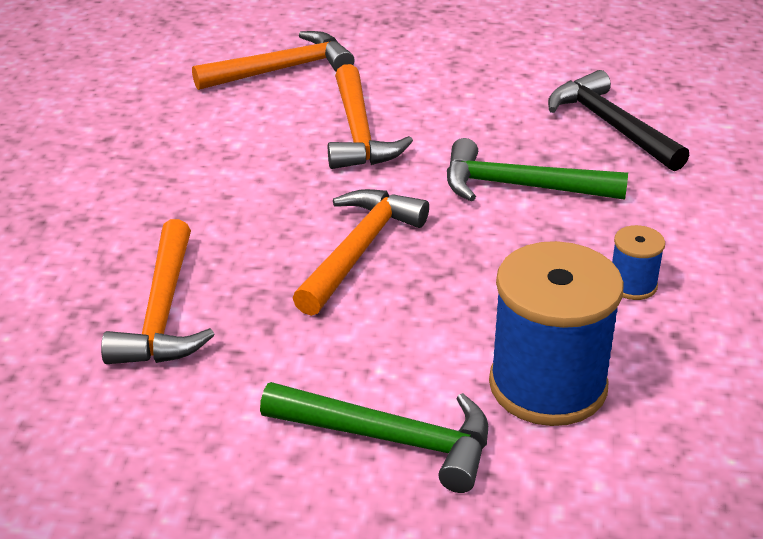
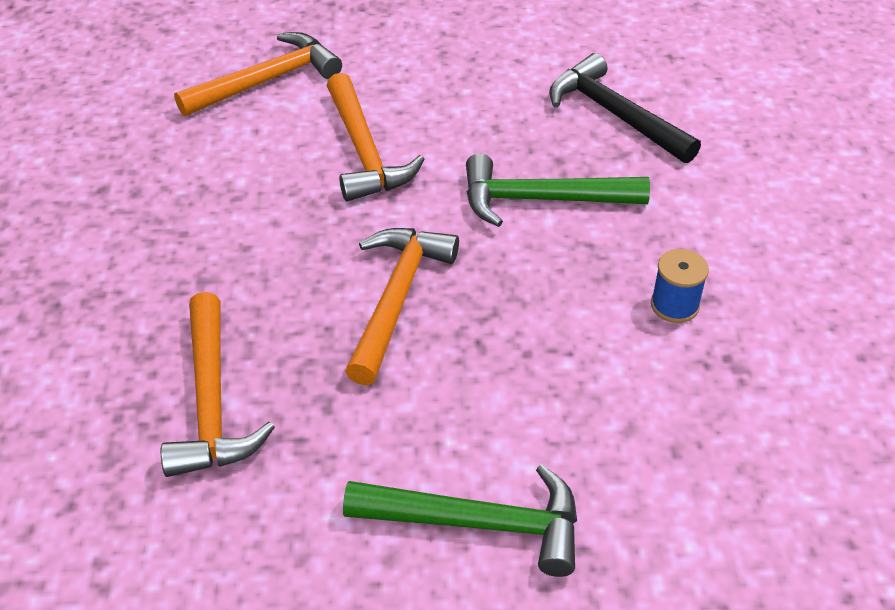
camera: 10 degrees left, 10 degrees up
(548, 385) = (618, 436): blue spool -> none

